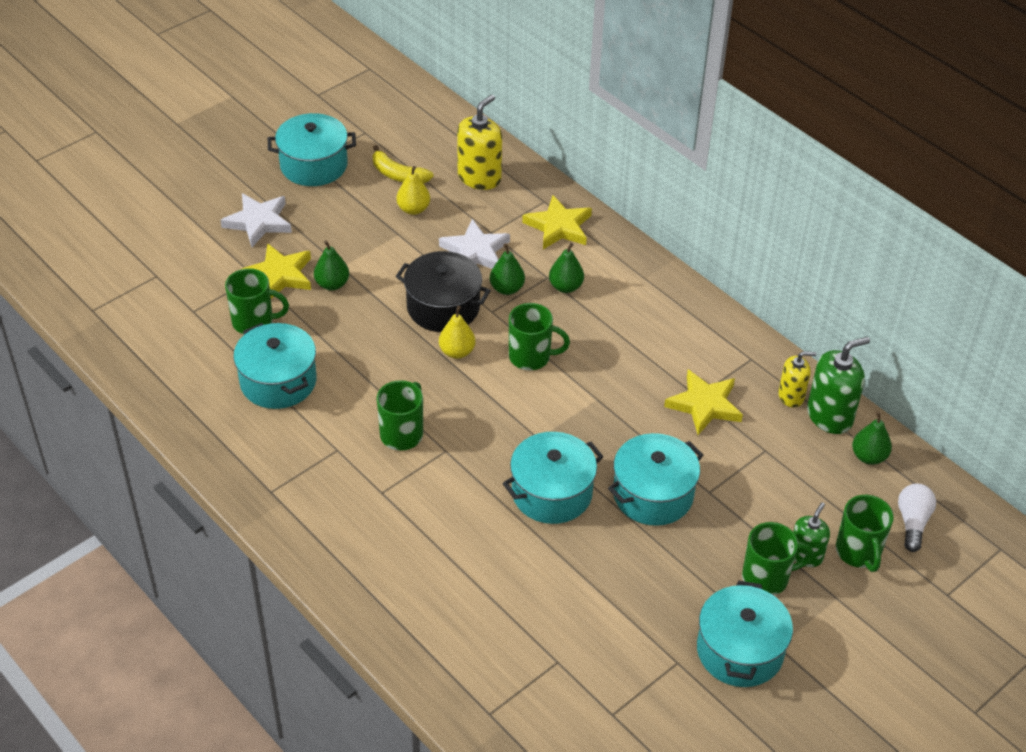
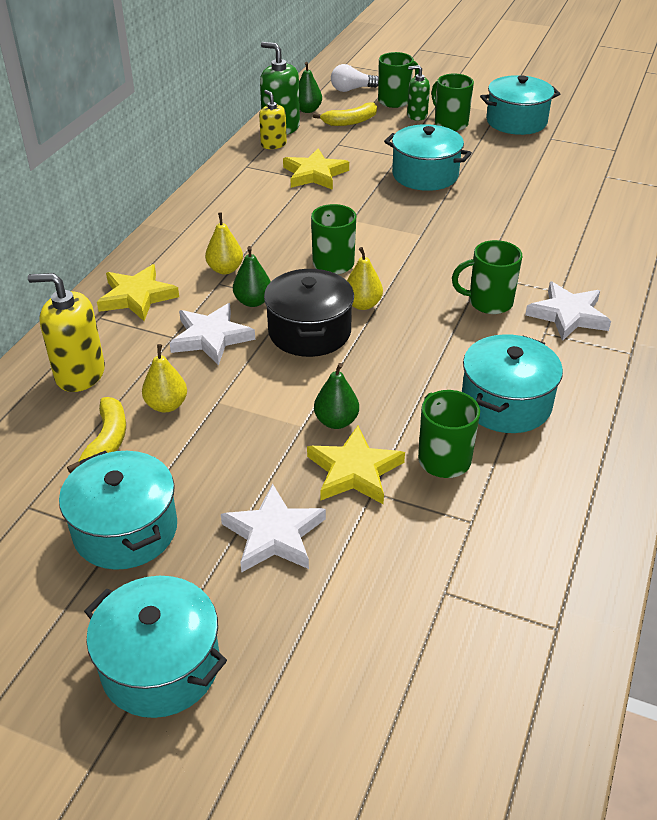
camera: 115 degrees left, 5 degrees down
(347, 478) = (568, 315): none -> white star
(552, 493) = (469, 214): turquoise pot -> turquoise pot (160, 666)
(565, 287) = (225, 269): green pear -> yellow pear
(818, 483) = (350, 122): none -> yellow banana

